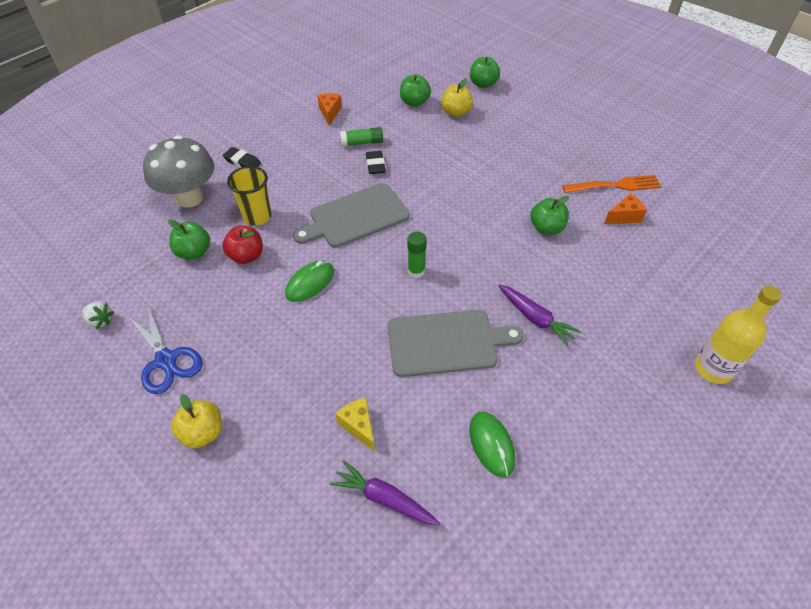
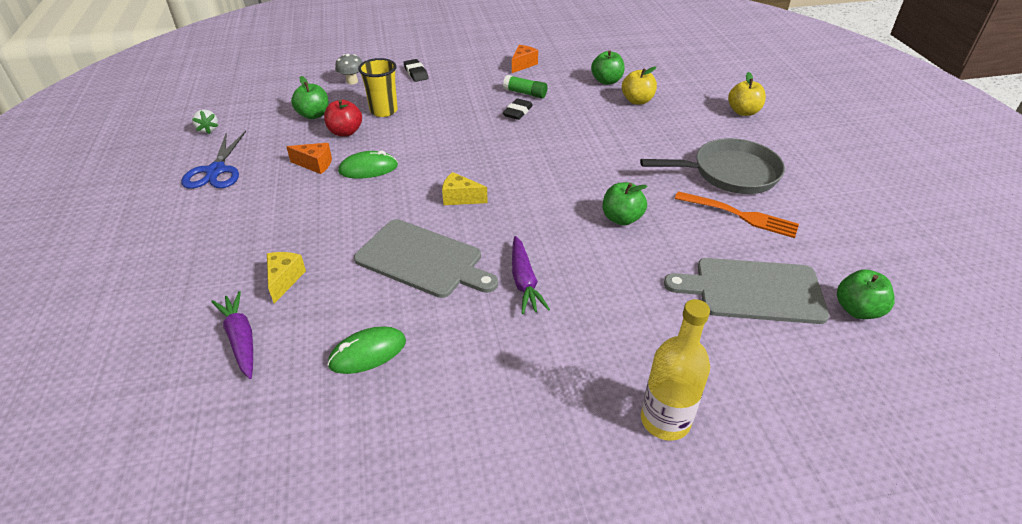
camera: 35 degrees right, 10 degrees down
(189, 198) = (352, 81): grey mushroom -> grey mushroom, size x0.46
(203, 432) = (182, 225): yellow apple -> yellow apple (743, 112)
(356, 217) = (457, 140): grey cutting board -> grey cutting board (753, 290)
(416, 271) = (460, 198): green glue stick -> yellow cheese
(483, 84) = (691, 89): green apple -> green apple (857, 310)
(491, 444) = (367, 353): green mouse -> green mouse turned 45 degrees clockwise
(577, 152) = (729, 173): none -> grey pan
(624, 217) = (719, 244): orange cheese -> orange cheese (315, 164)

